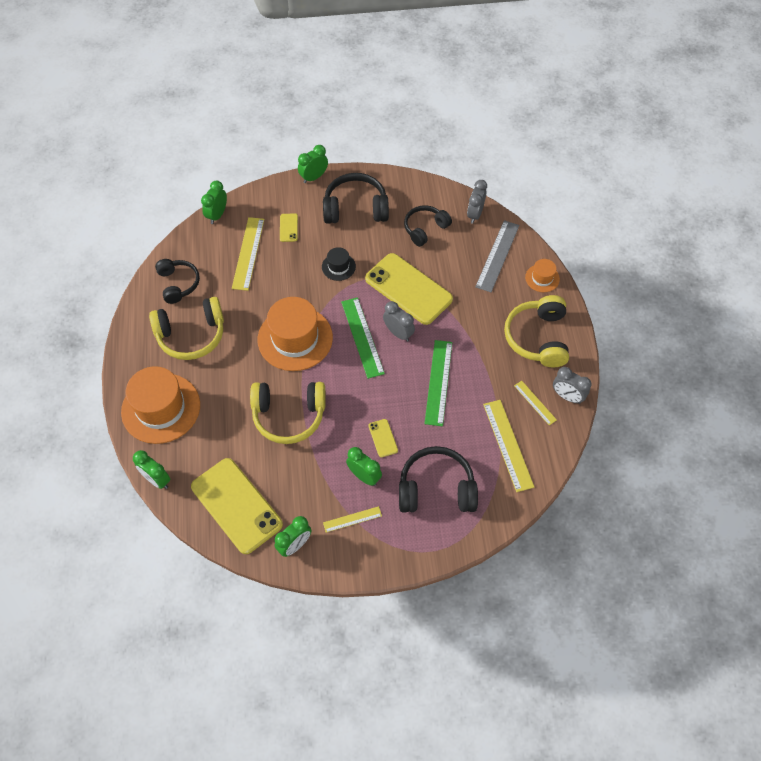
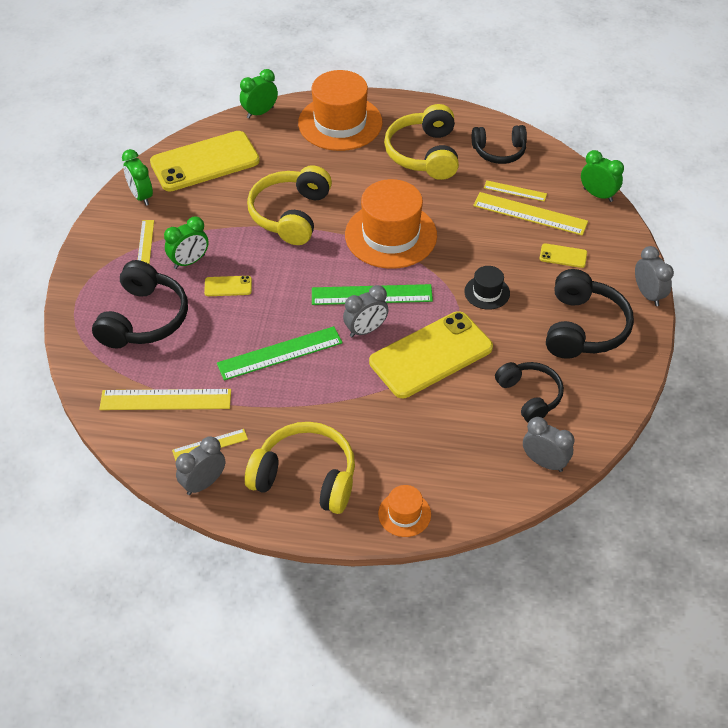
camera: 105 degrees right, 10 degrees down
(224, 266) = (515, 191): none -> yellow ruler
(314, 177) = (648, 295): green clock -> grey clock
(438, 382) = (280, 353): green ruler -> green ruler turned 45 degrees counterclockwise
(497, 256) = (460, 469): grey ruler -> none

